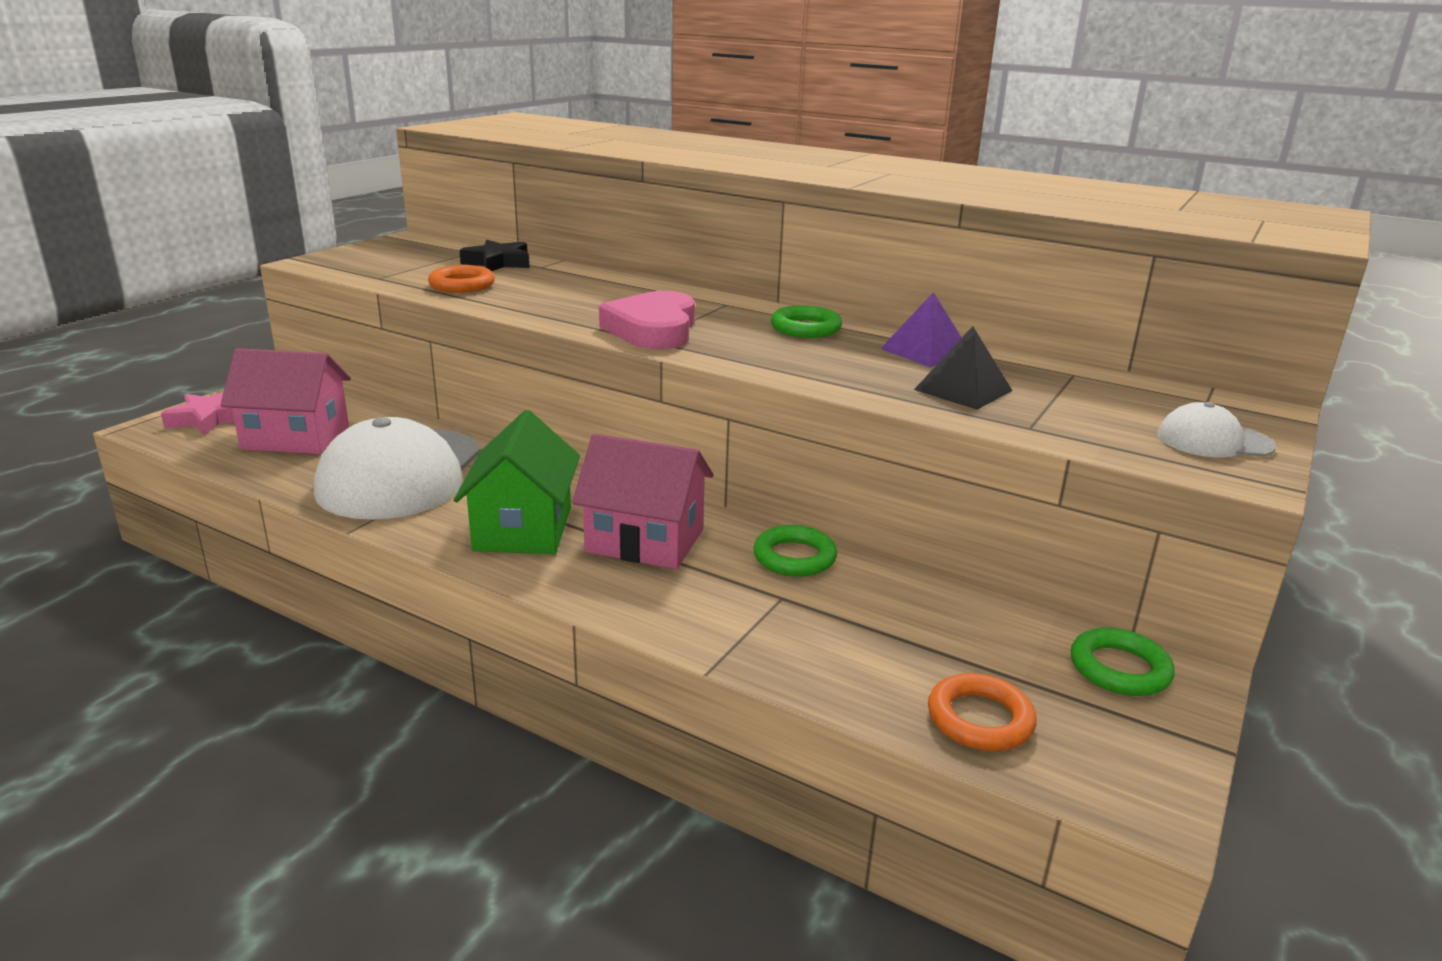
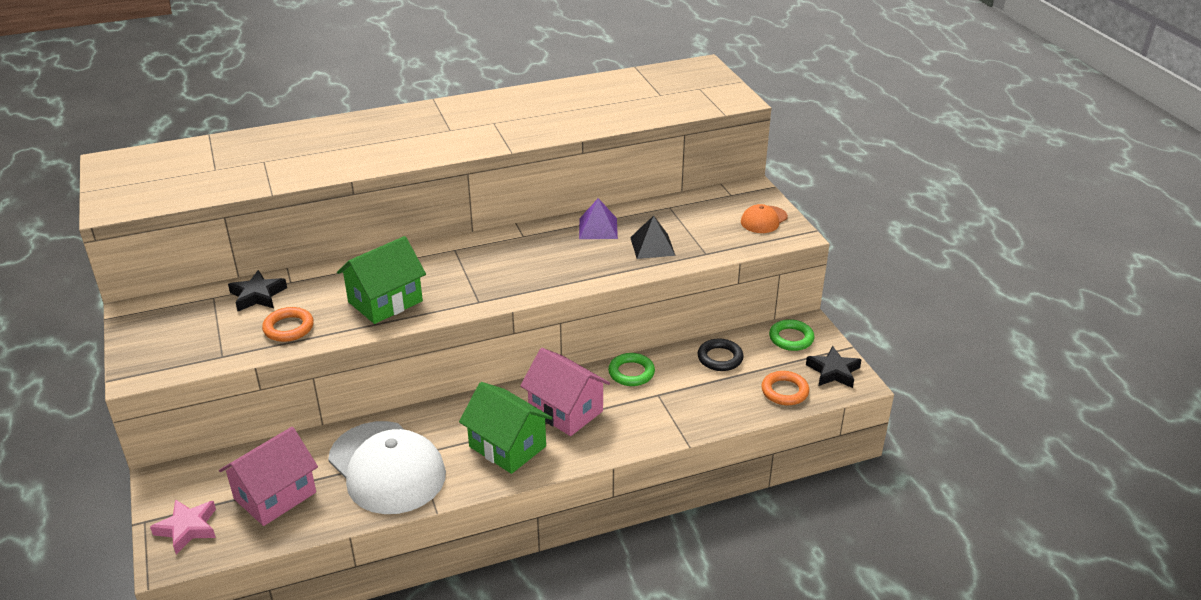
camera: 50 degrees left, 10 degrees up
(572, 304) = (385, 301): none -> green house
(645, 541) = (565, 411): pink house -> pink house turned 75 degrees clockwise
(653, 329) = (465, 293): pink heart -> none
(805, 328) = (525, 245): green ring -> none
(949, 618) = (720, 358): none -> black ring
(1125, 757) = (833, 372): none -> black star
(1214, 441) = (764, 220): white cap -> orange cap

